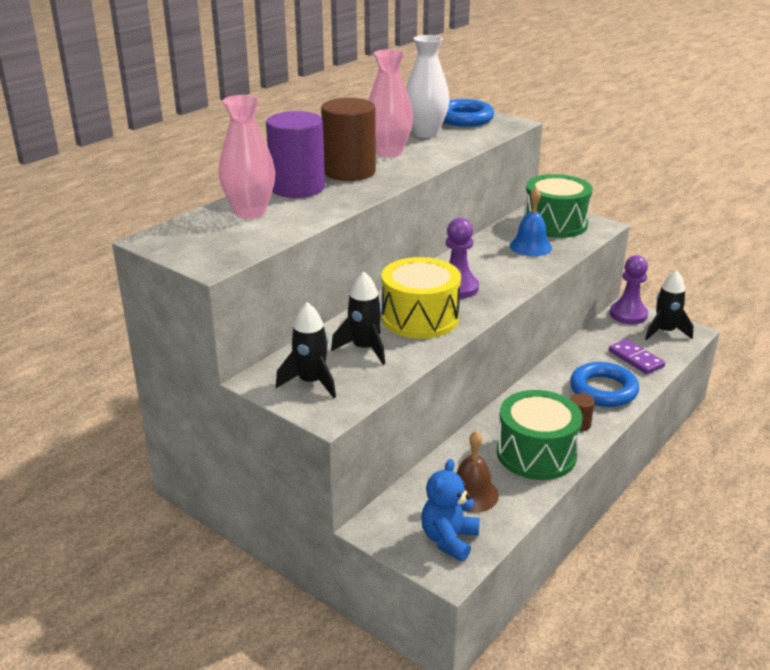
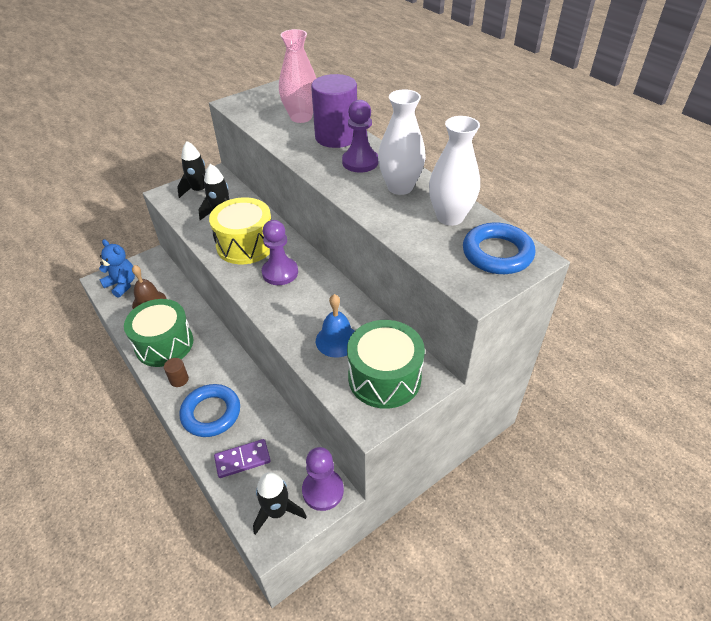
camera: 105 degrees right, 15 degrees up
(349, 172) = (360, 162): brown cylinder -> purple pawn
(388, 152) = (400, 187): pink vase -> white vase

